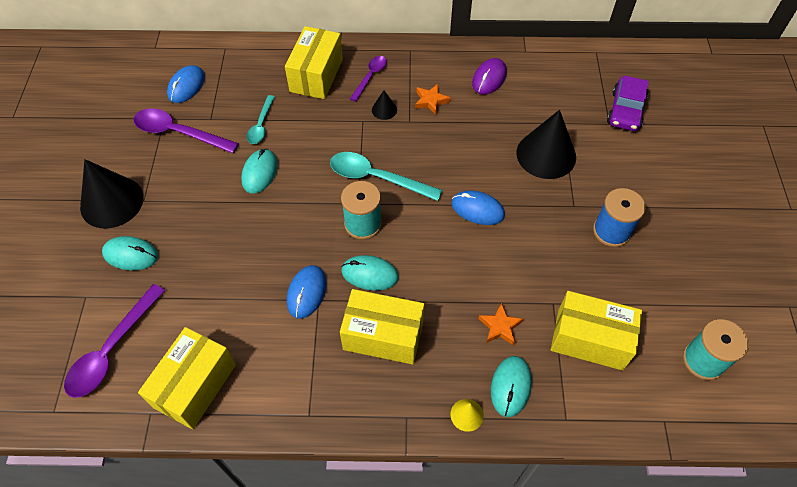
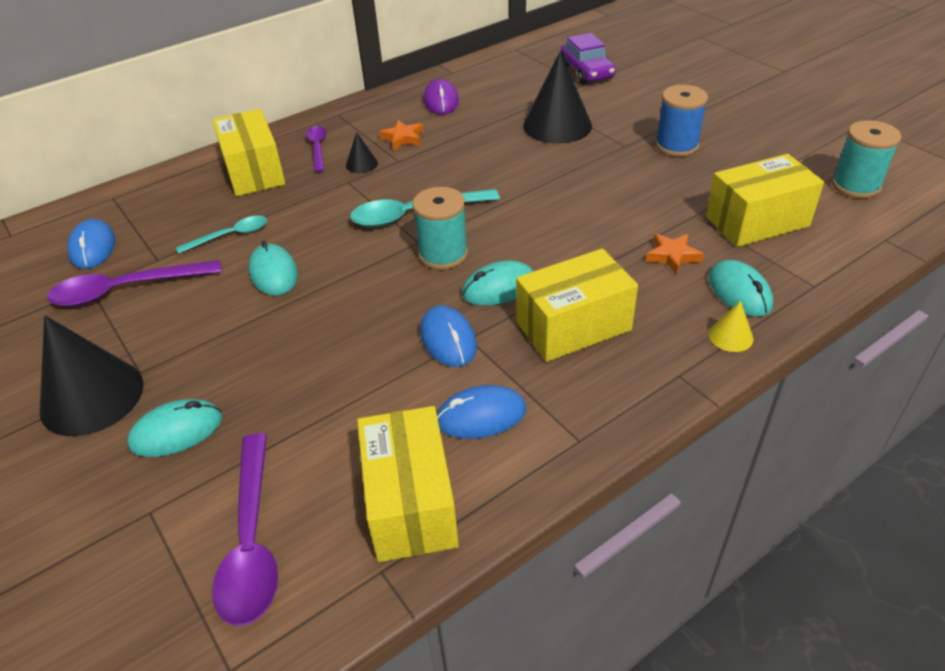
camera: 35 degrees left, 15 degrees down
(261, 125) = (230, 236): turquoise spoon -> turquoise spoon turned 90 degrees counterclockwise
(477, 209) = (544, 188): blue mouse -> blue mouse (481, 416)

